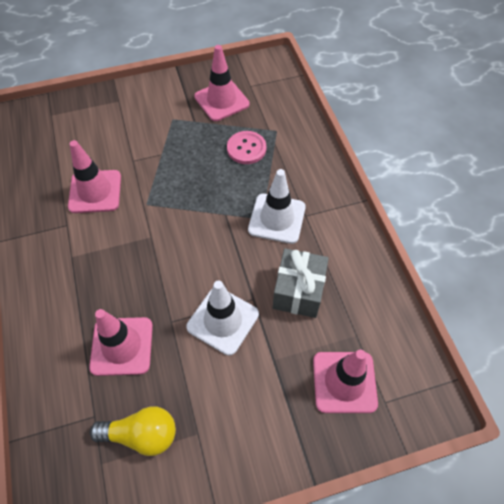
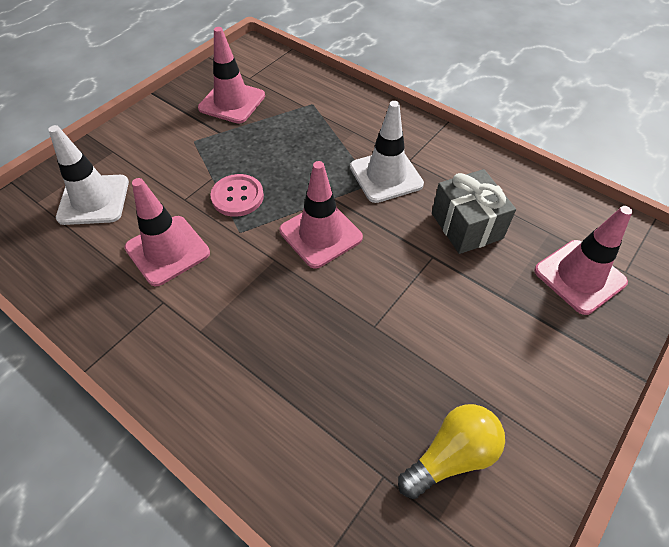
camera: 35 degrees left, 5 degrees down
(122, 346) = (345, 383): pink traffic cone -> pink traffic cone (320, 234)
(223, 320) = (424, 293): white traffic cone -> white traffic cone (93, 200)
(246, 148) = (298, 131): pink button -> pink button (237, 196)

